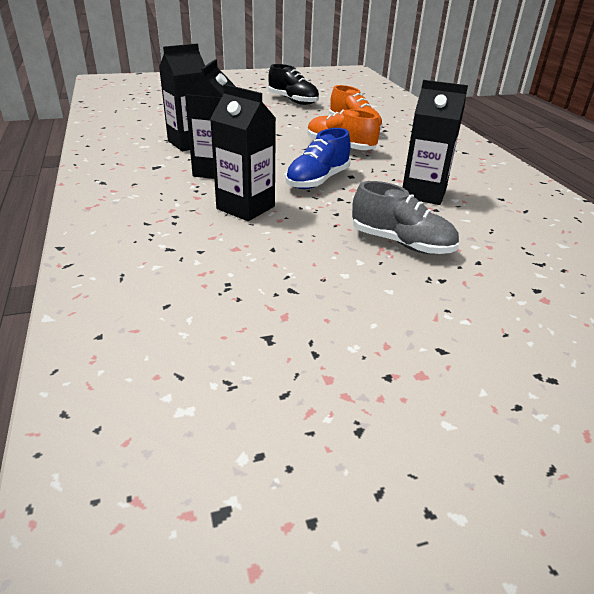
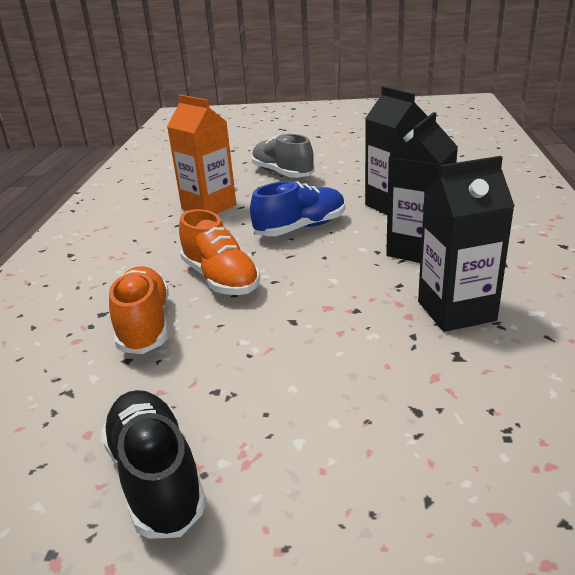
camera: 155 degrees left, 5 degrees down
(423, 194) = (209, 207): black carton -> orange carton

